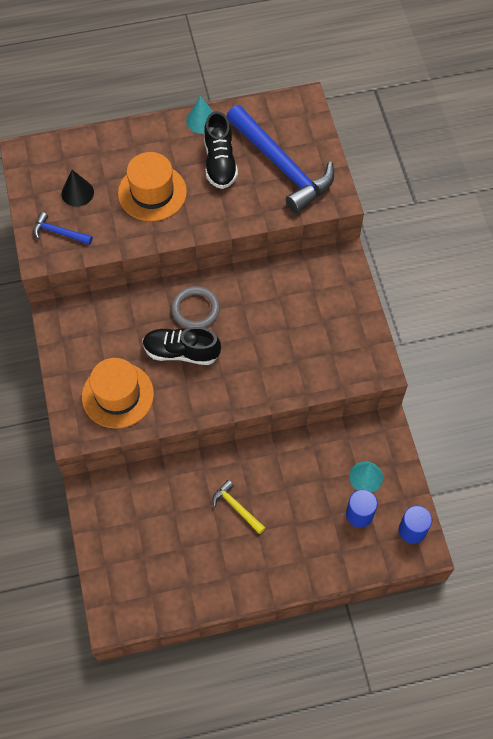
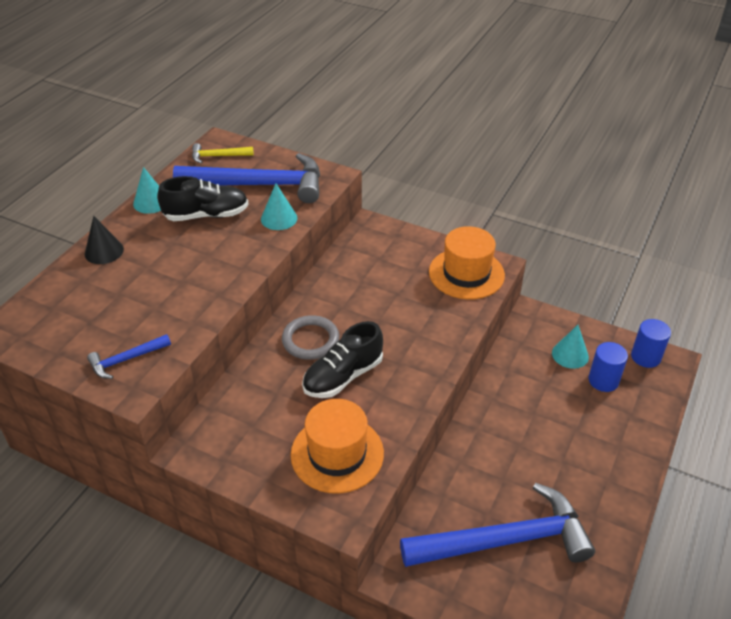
camera: 50 degrees left, 20 degrees down
(77, 193) = (103, 320): black cone -> black cone (104, 251)
(152, 192) = (176, 271): orange hat -> orange hat (466, 273)
(163, 534) = (504, 540): none -> blue hammer
(220, 162) = (206, 215): black shoe -> black shoe turned 45 degrees counterclockwise
(237, 507) = (524, 461): yellow hammer -> yellow hammer (218, 156)
(258, 206) = (279, 218): none -> turquoise cone

